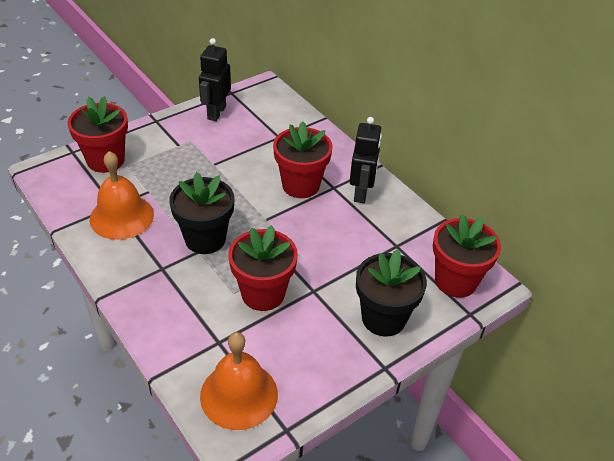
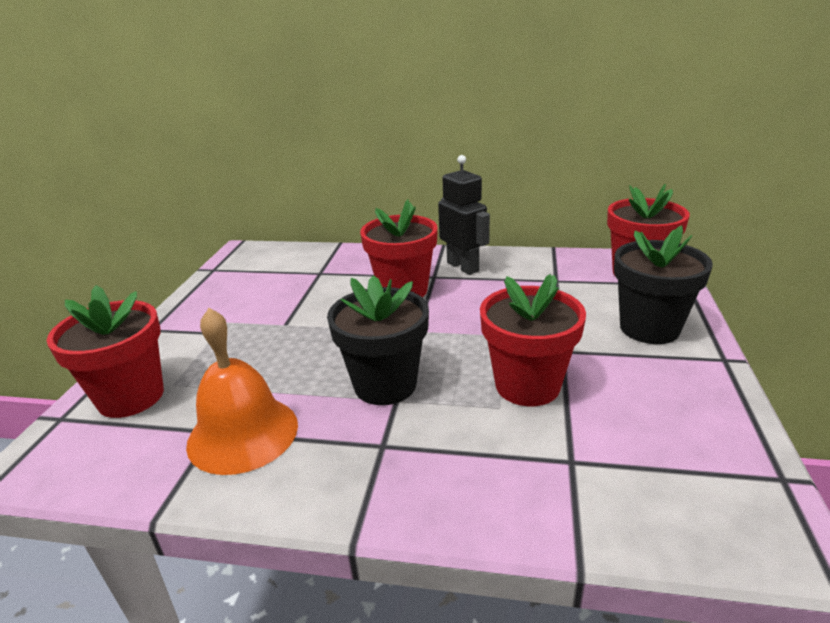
camera: 40 degrees left, 15 degrees down
(216, 112) = (220, 289): black robot -> none
(239, 395) = (687, 490): orange bell -> none

